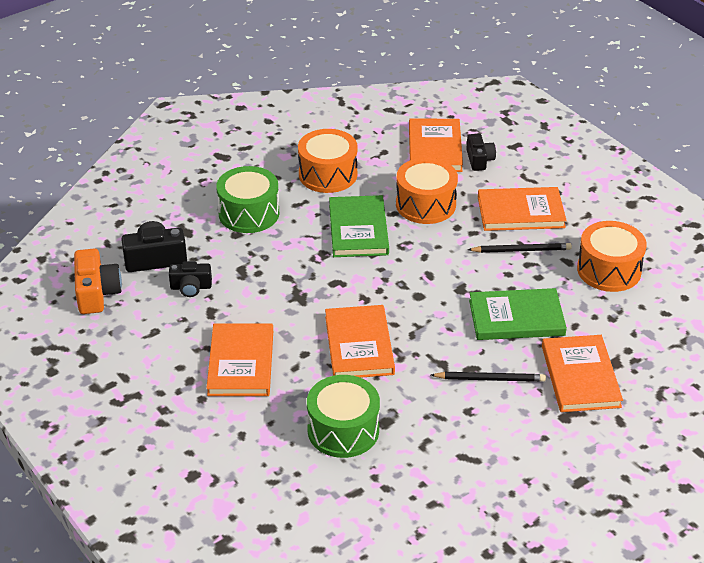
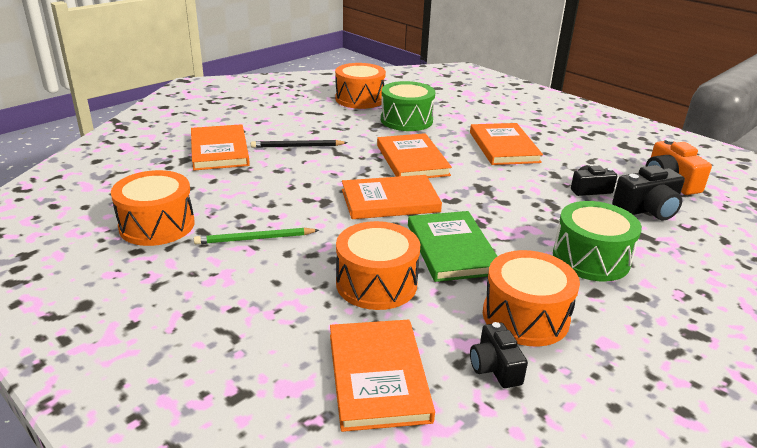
camera: 170 degrees right, 10 degrees down
(399, 494) = (360, 99): none -> orange drum
(479, 160) = (303, 360): black camera -> black camera (495, 367)
(516, 317) = (269, 183): green book -> none
(521, 212) = (248, 282): orange book -> orange book (390, 200)
(521, 250) = (255, 239): black pencil -> green pencil

